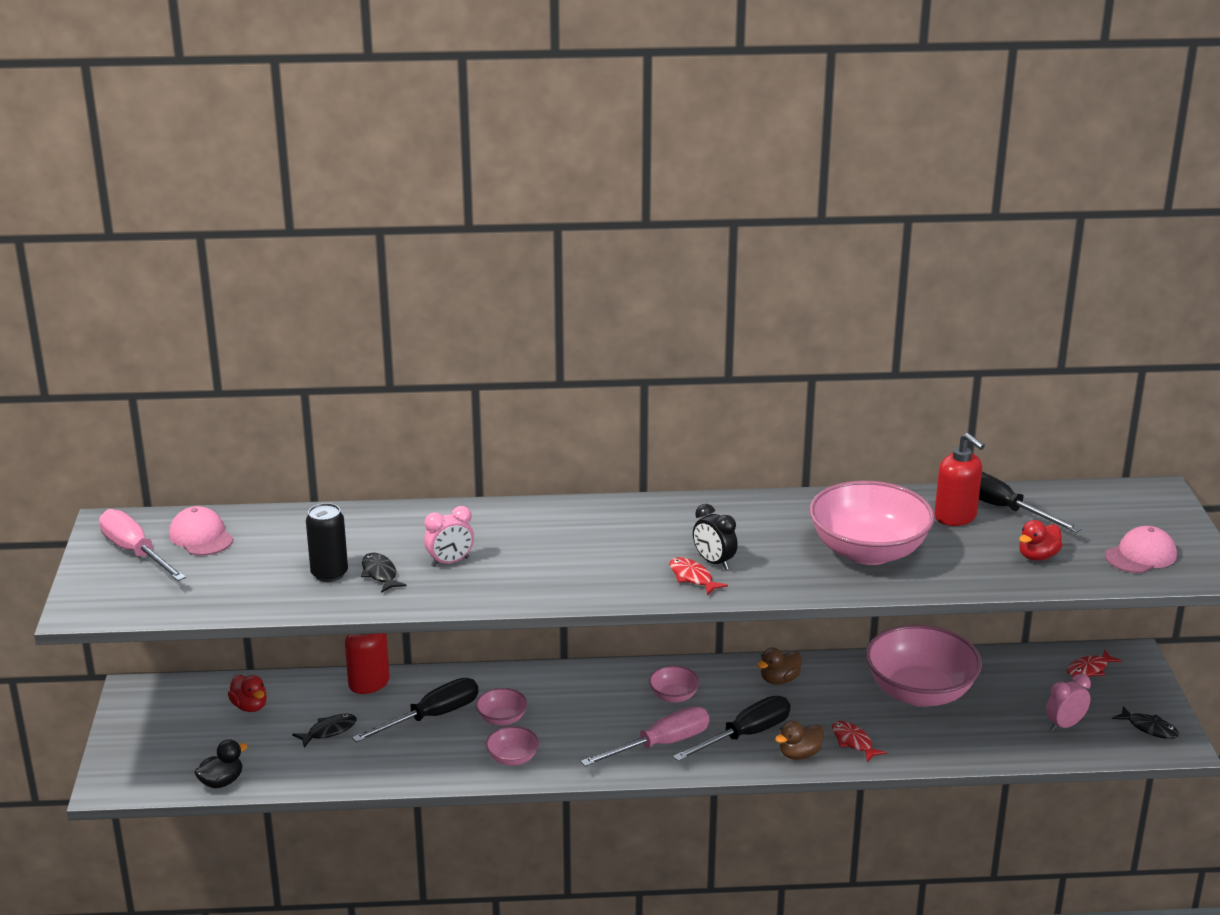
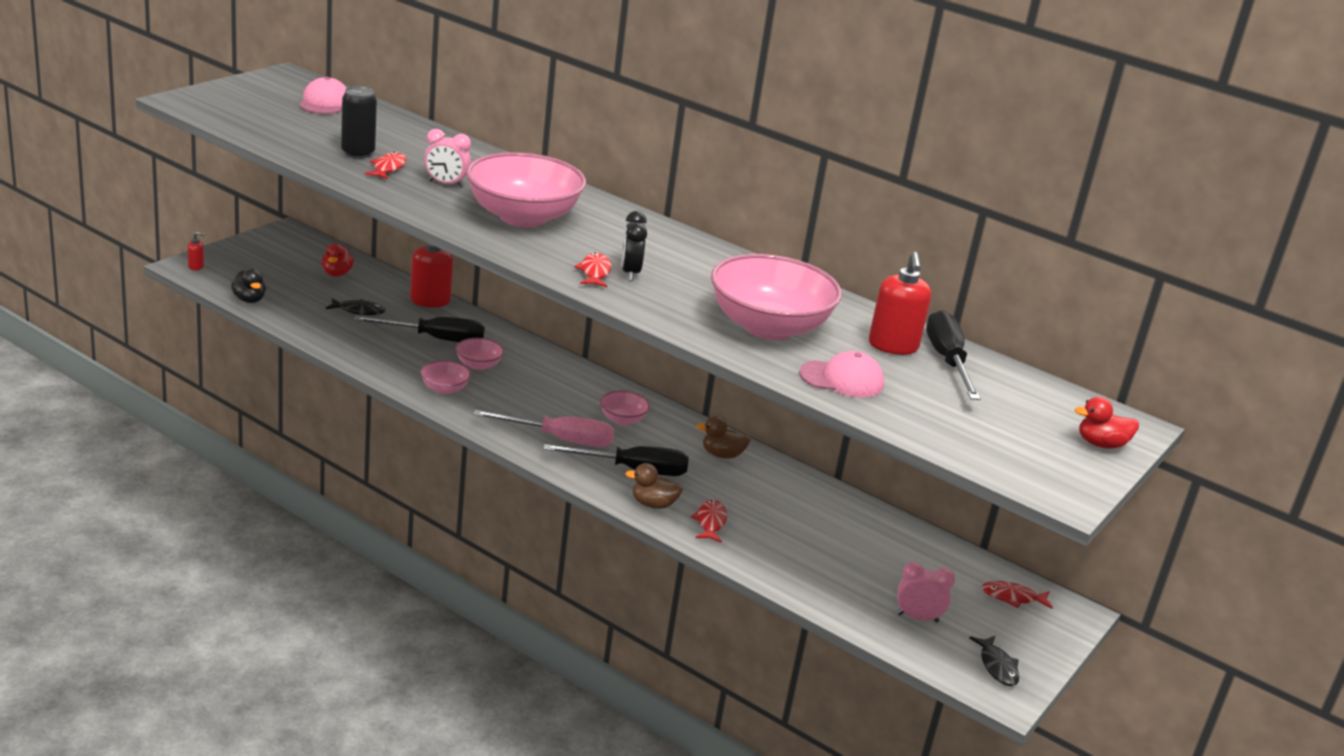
camera: 35 degrees right, 0 degrees up
(117, 780) = (196, 266): none -> red soap dispenser
(135, 552) = (272, 92): pink screwdriver -> none
(221, 782) = (249, 299): black duck -> black duck turned 60 degrees clockwise
(380, 574) = (388, 168): black fish -> red fish
(920, 692) = (825, 525): pink bowl -> pink bowl (522, 217)
(1037, 556) = (914, 402): red duck -> red duck (1101, 444)
(1140, 555) = (1018, 451): pink cap -> pink cap (842, 379)

